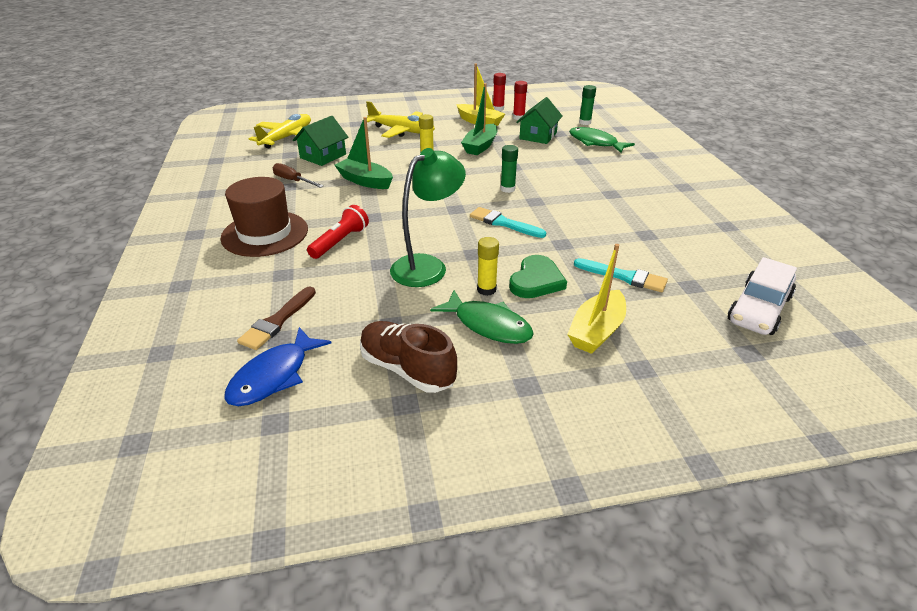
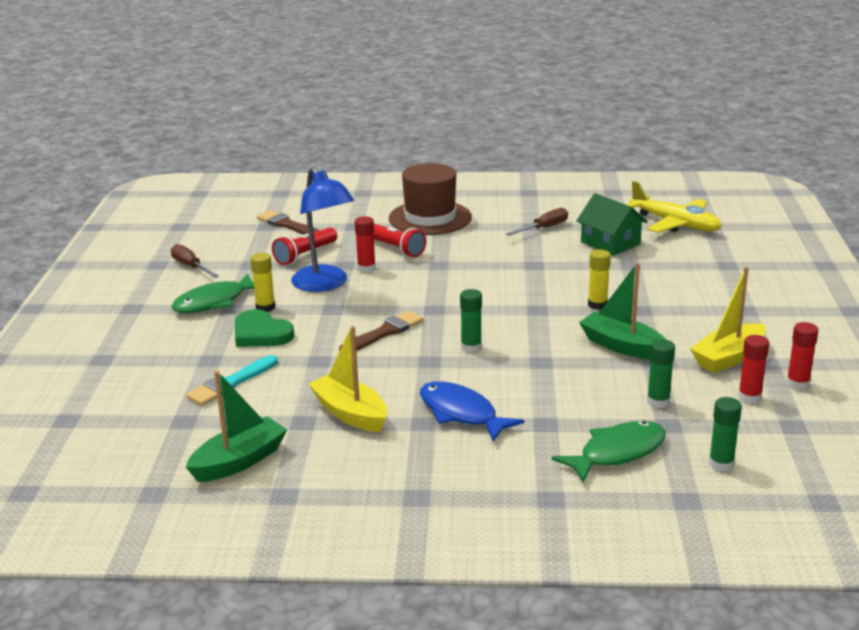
camera: 105 degrees right, 10 degrees down
(274, 376) = (224, 225): blue fish -> blue fish (461, 413)
(361, 291) = (305, 255): none -> red flashlight
(365, 181) = (528, 264): green boat -> green boat (239, 461)
(387, 250) = (366, 268): none -> red glue stick
(402, 131) = (692, 294): yellow plane -> none
(407, 369) = (191, 267): brown shoe -> brown screwdriver
(427, 266) = (325, 284): green lamp -> blue lamp
(503, 223) = (384, 333): turquoise brush -> brown brush
(538, 136) = (658, 402): green house -> green glue stick
(596, 331) = (163, 349): yellow boat -> yellow boat (350, 413)
(758, 309) = (113, 451): white car -> none

